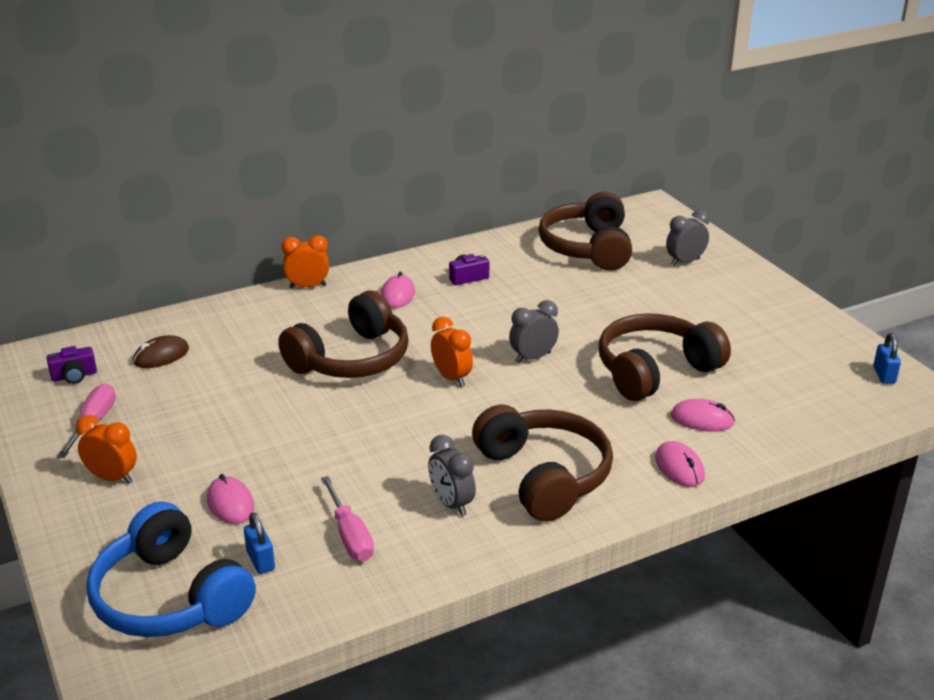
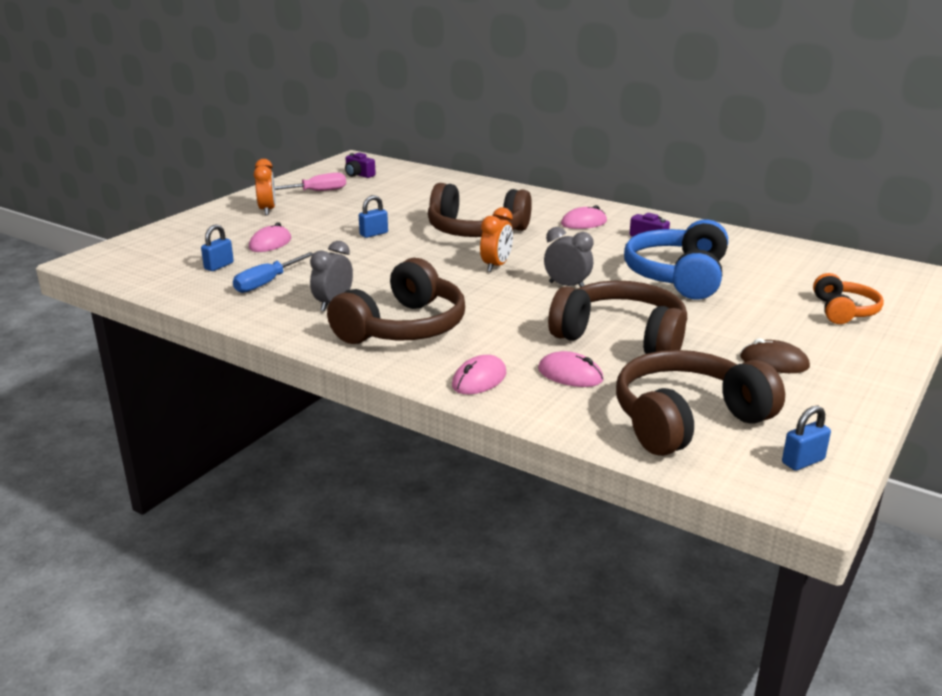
camera: 60 degrees right, 5 degrees down
(161, 356) = (407, 186): brown mouse -> brown mouse (774, 362)
(170, 597) = (166, 254): blue headphones -> blue headphones (678, 276)
(285, 423) = (374, 234): none -> blue padlock
(308, 286) = (549, 197): orange clock -> none
(350, 536) = (266, 283): pink screwdriver -> blue screwdriver
(588, 248) = (785, 266): brown headphones -> brown headphones (687, 420)
(685, 262) = (843, 311): grey clock -> orange headphones
(702, 419) = (570, 374): pink mouse -> pink mouse turned 45 degrees counterclockwise

